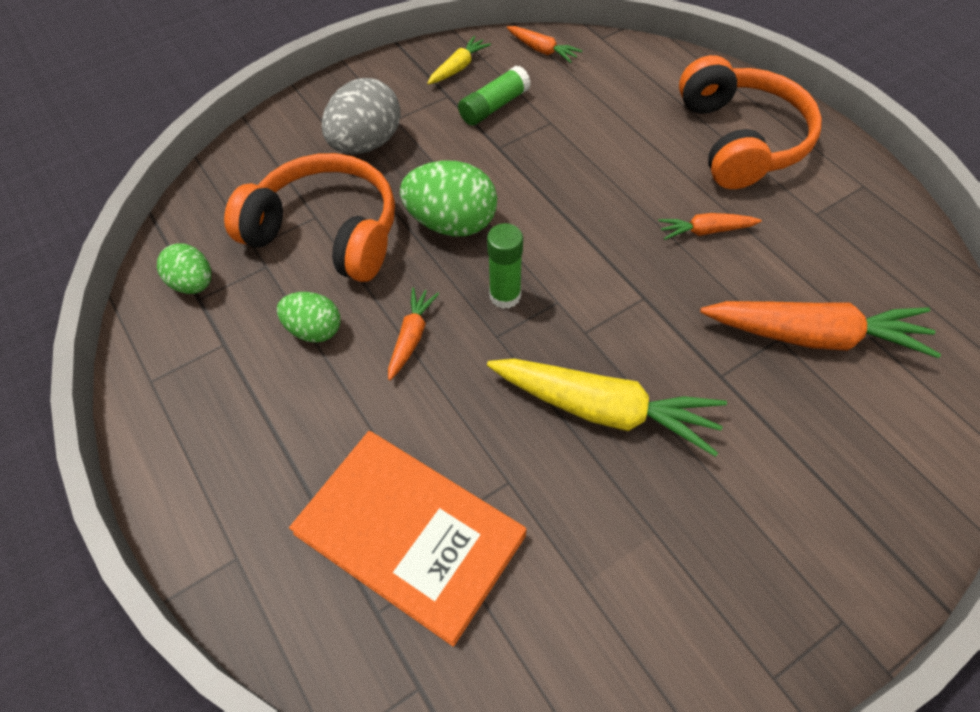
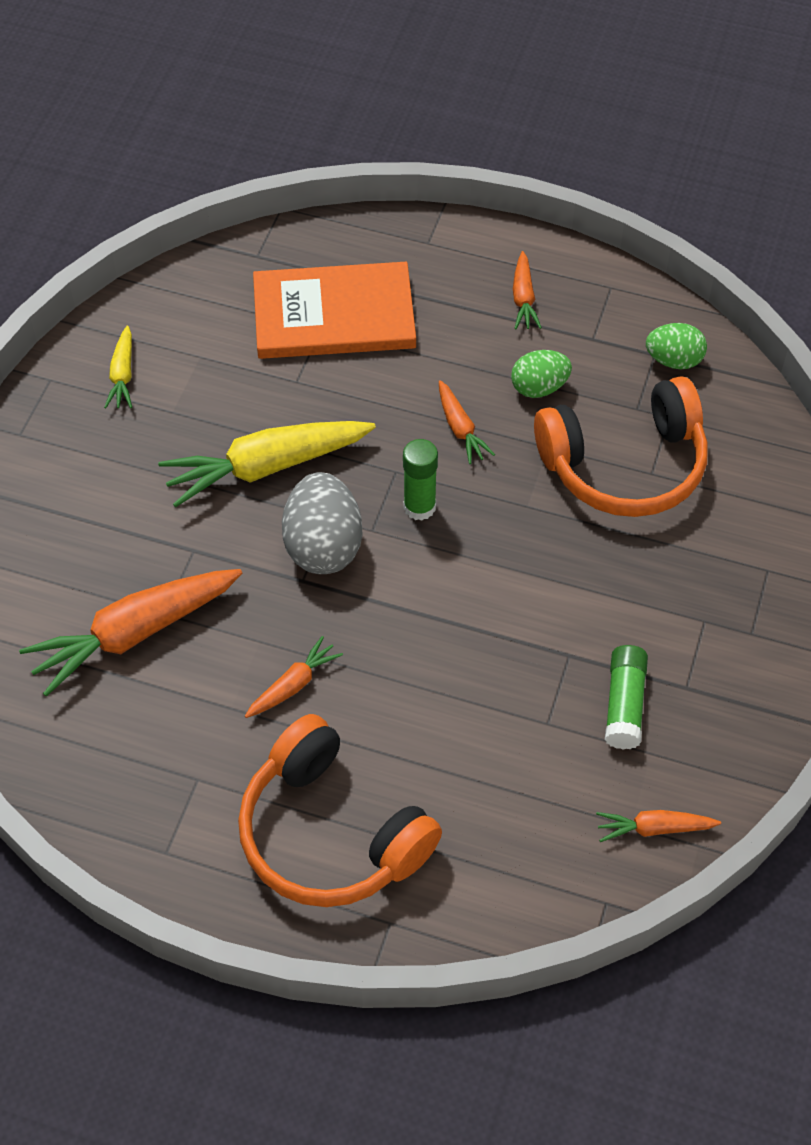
camera: 140 degrees right, 0 degrees up
(229, 422) = (523, 298): none -> orange carrot
(366, 144) = (697, 572): grey egg -> grey egg (323, 546)
(452, 223) = (529, 543): green egg -> none
(458, 68) = (717, 734): yellow carrot -> yellow carrot (123, 375)

